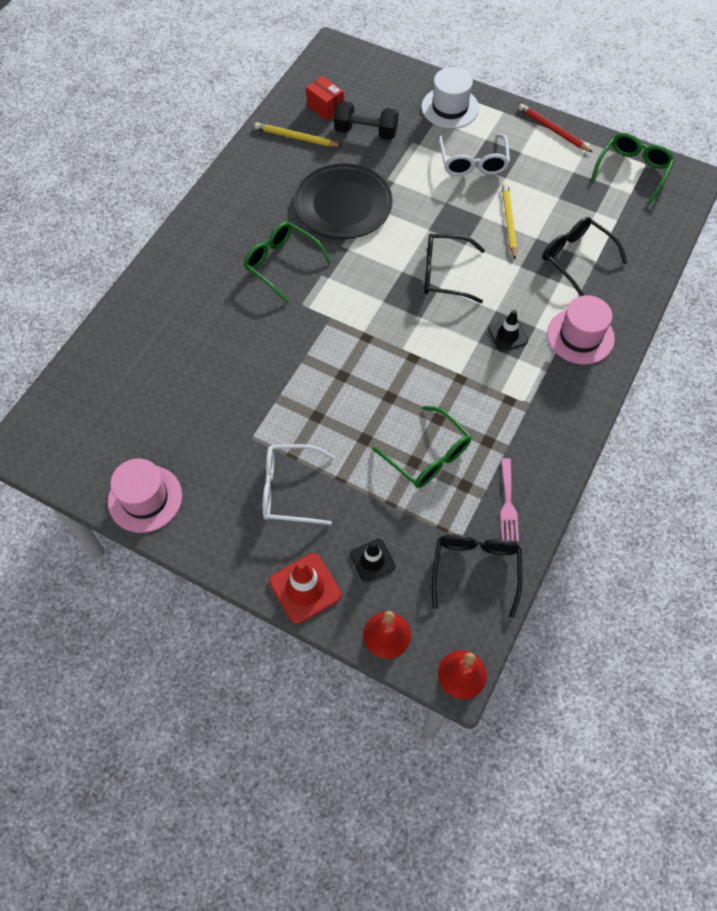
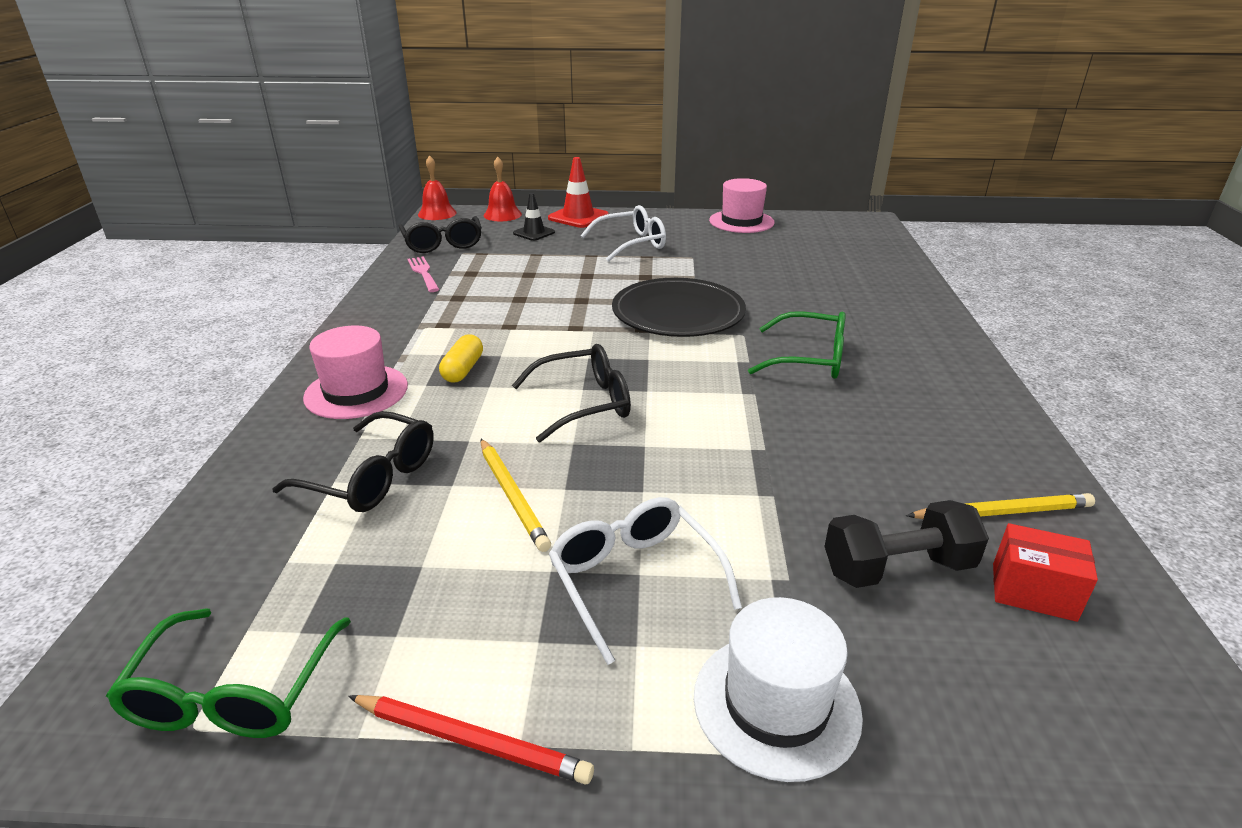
camera: 155 degrees right, 30 degrees down
(343, 205) = (804, 439): black plate -> black plate (678, 313)
(427, 455) = (517, 279): green glasses -> none
(507, 335) = (463, 370): black traffic cone -> yellow capsule

